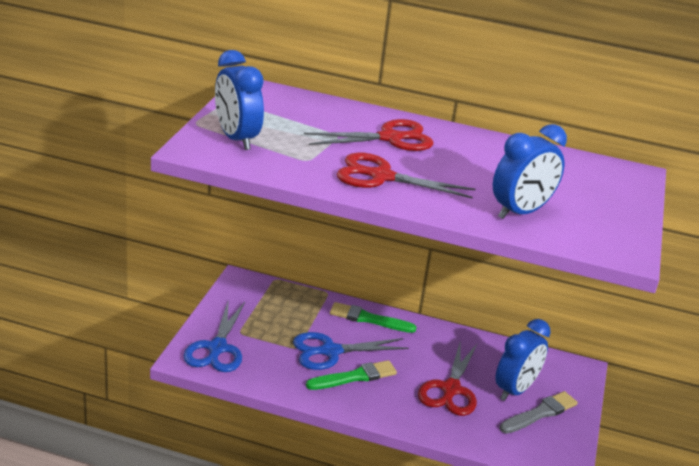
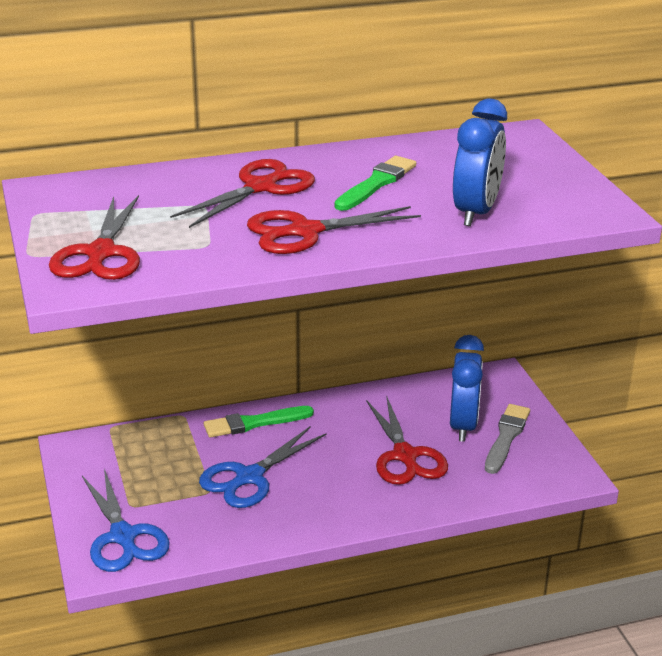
camera: 30 degrees left, 0 degrees up
(236, 139) = (100, 253): blue clock -> red scissors
(354, 377) = (300, 492): green brush -> green brush (376, 183)

